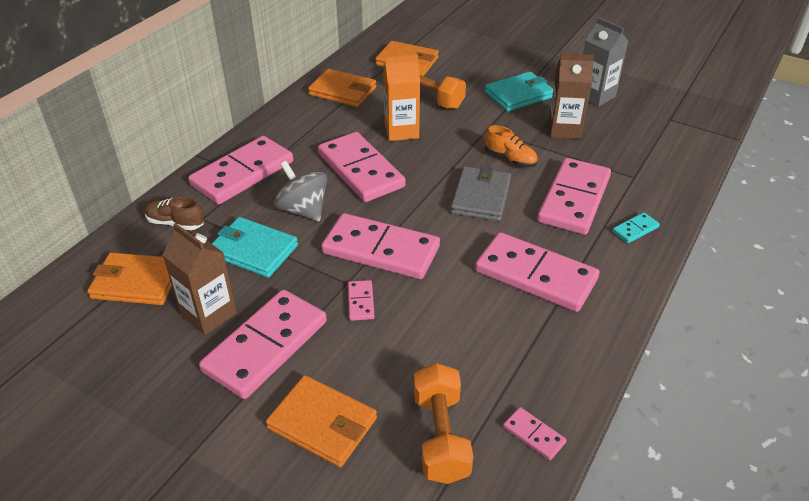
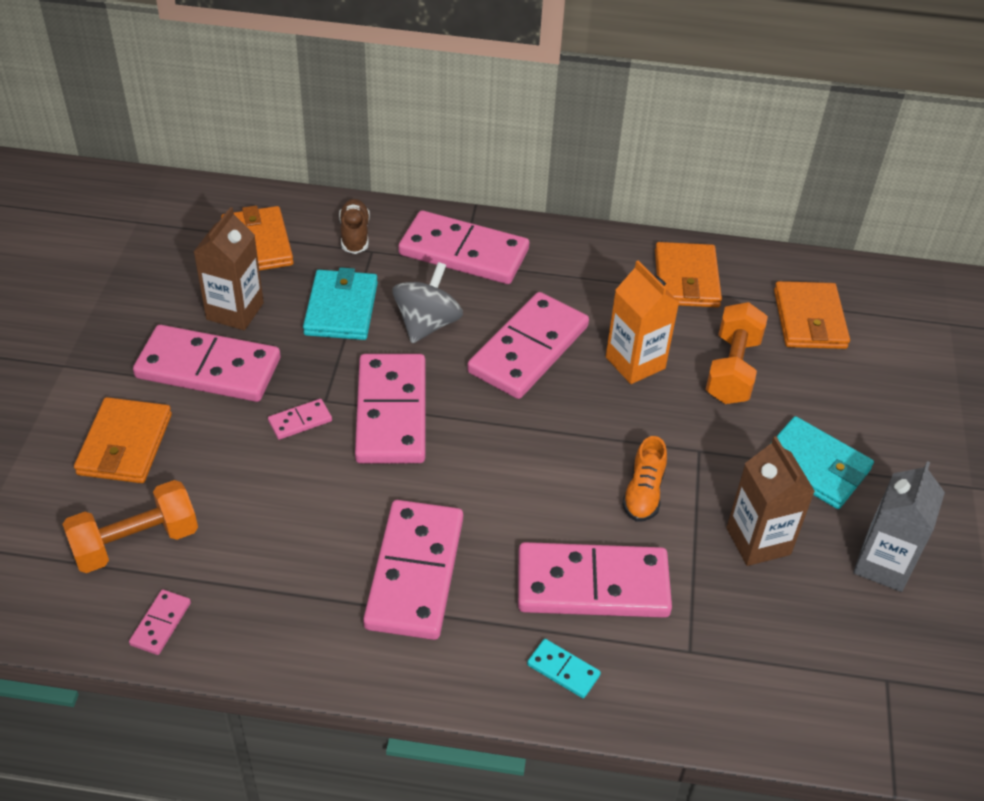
camera: 65 degrees right, 5 degrees up
(481, 197) = (541, 481): grey wallet -> none

